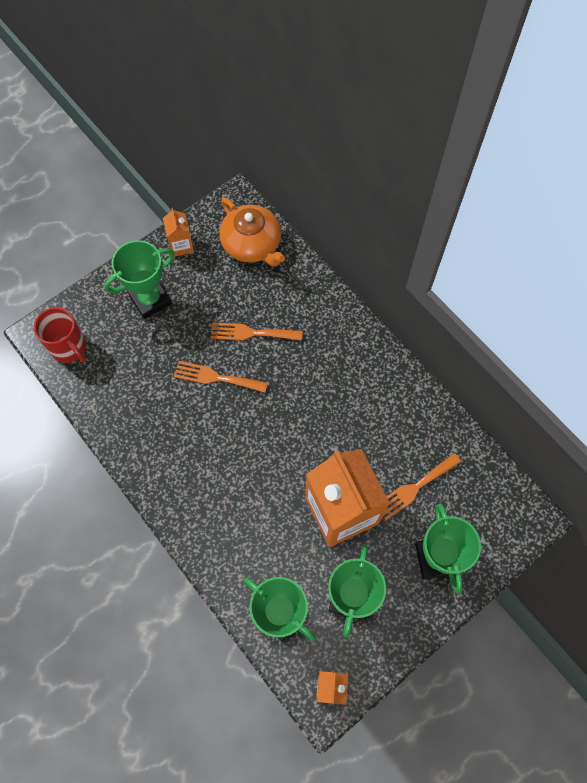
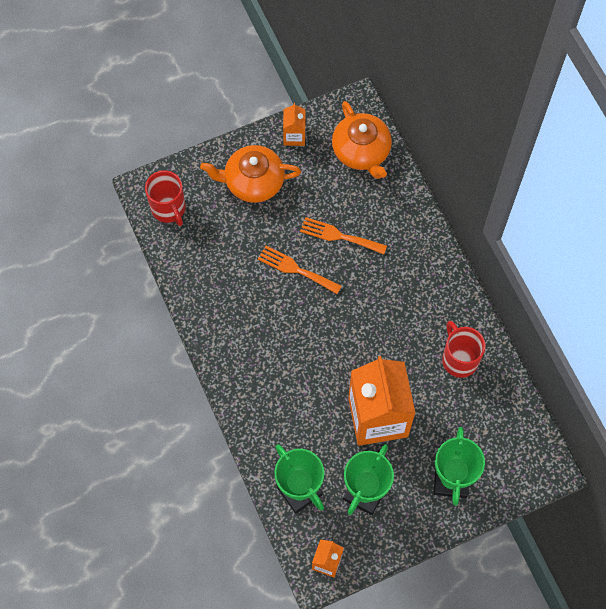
camera: 15 degrees right, 0 degrees up
(150, 300) = (253, 182): green trophy -> orange teapot
(407, 428) = (459, 359): none -> red mug
(415, 488) = (450, 414): orange fork -> none

